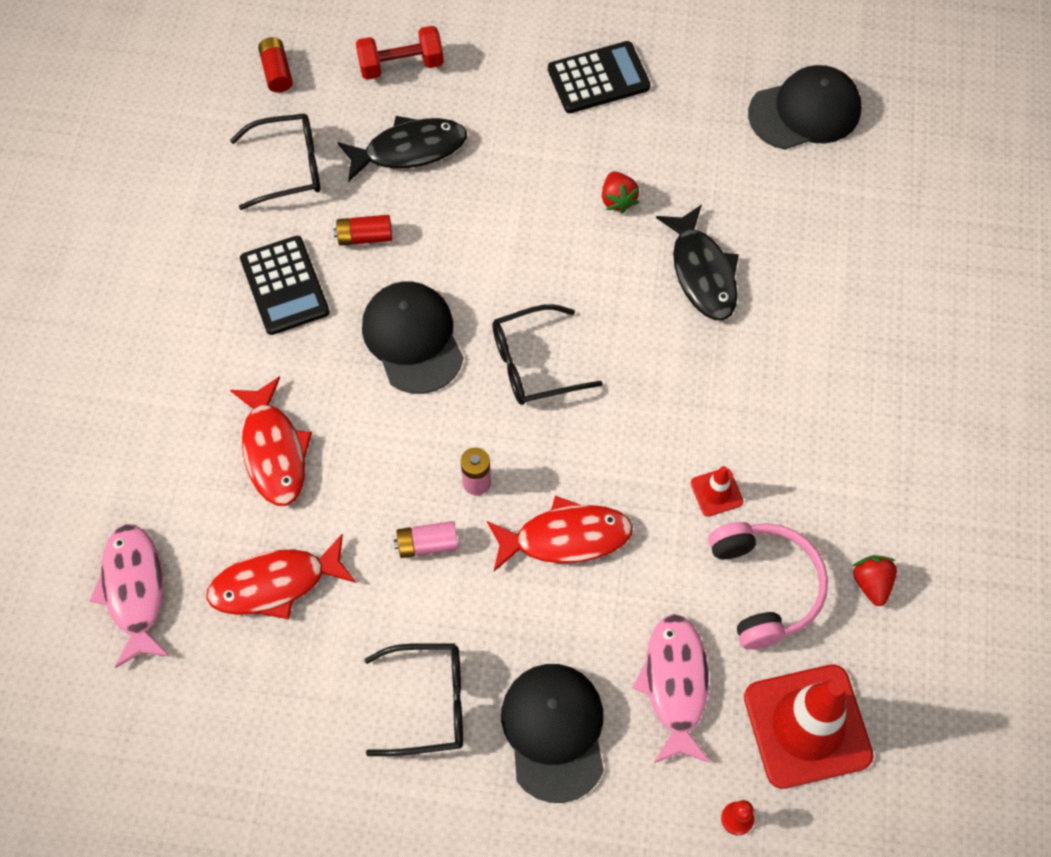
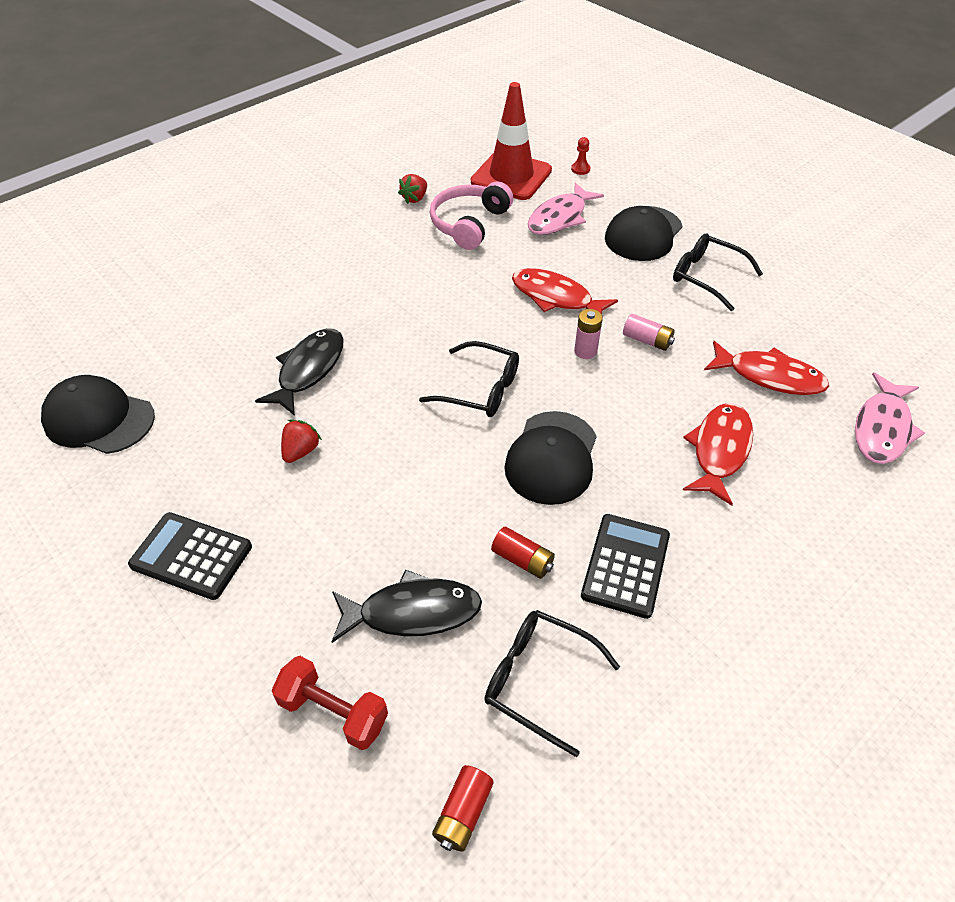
camera: 140 degrees left, 15 degrees down
(409, 149) = (412, 612): black fish -> black fish turned 150 degrees clockwise
(716, 492) = (445, 269): red traffic cone -> none

